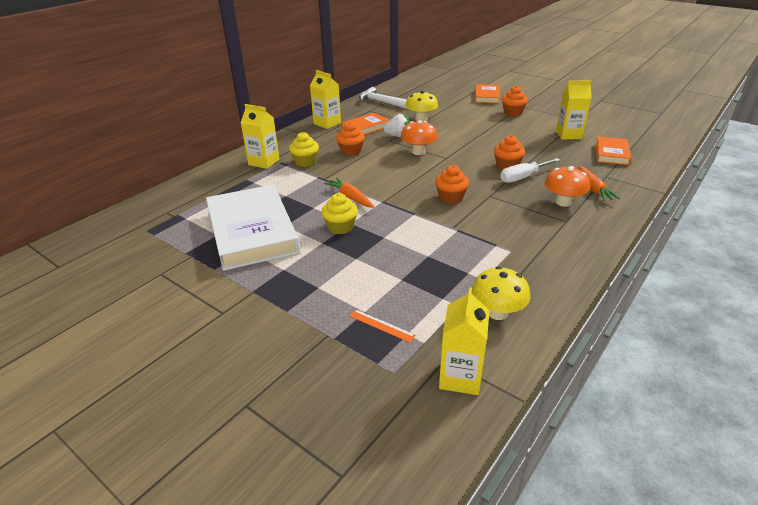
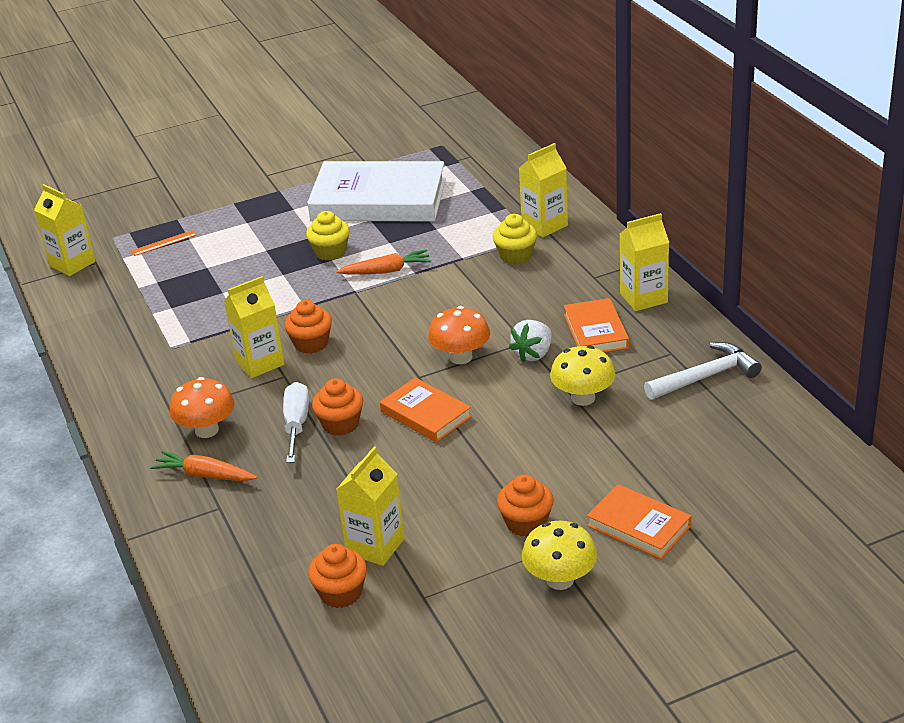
camera: 120 degrees right, 0 degrees up
(351, 151) = (517, 298): orange cupcake -> orange cupcake (341, 593)
(487, 208) = (260, 363): none -> yellow carton
(497, 312) = (106, 305): yellow mushroom -> yellow mushroom (560, 580)
(611, 153) = (268, 557): orange book -> orange book (425, 414)

